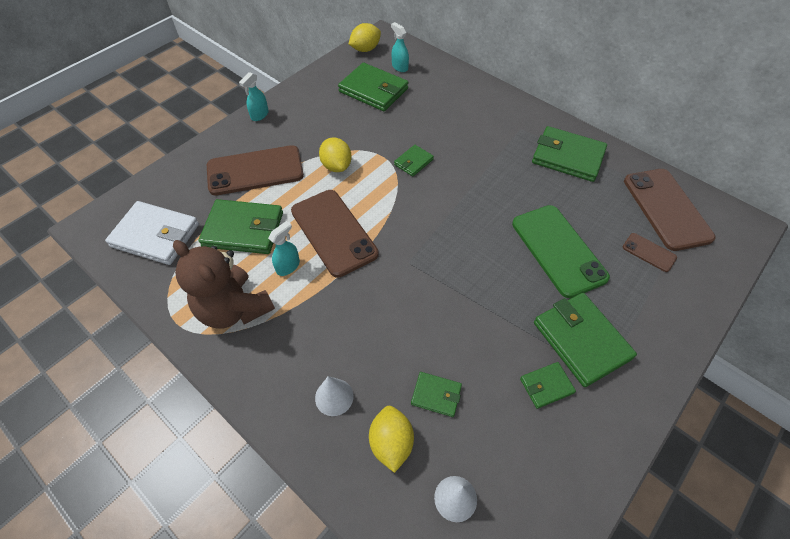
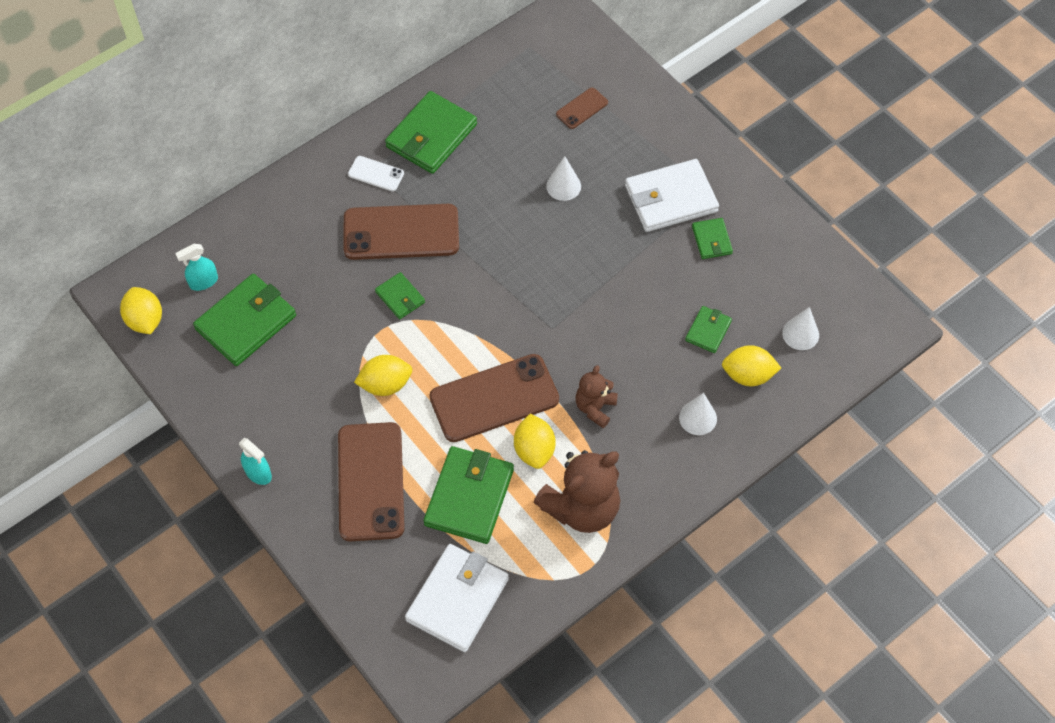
camera: 80 degrees left, 5 degrees up
(288, 266) = (534, 450): turquoise spray bottle -> yellow lemon
(334, 306) = (595, 408): none -> brown teddy bear
(518, 132) = (376, 174): none -> white phone
(558, 250) = (563, 186): green phone -> white cone
(581, 340) = (671, 198): green wallet -> white wallet
(666, 209) = (529, 72): brown phone -> brown phone (401, 232)

